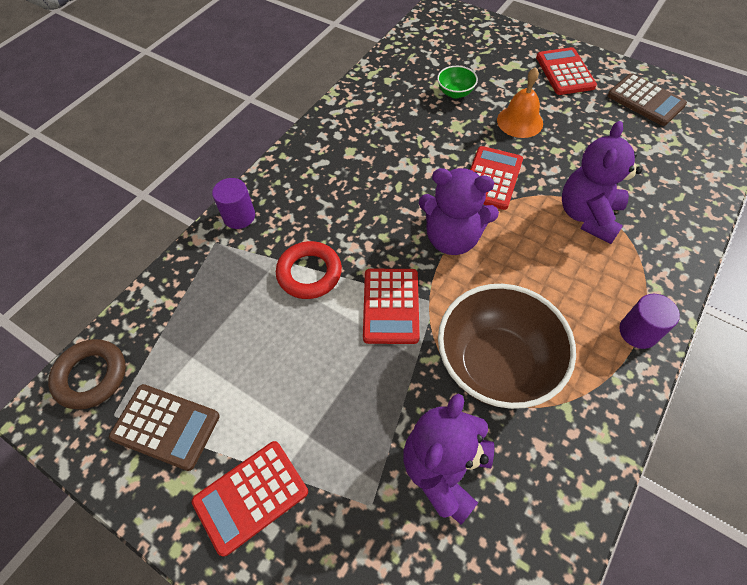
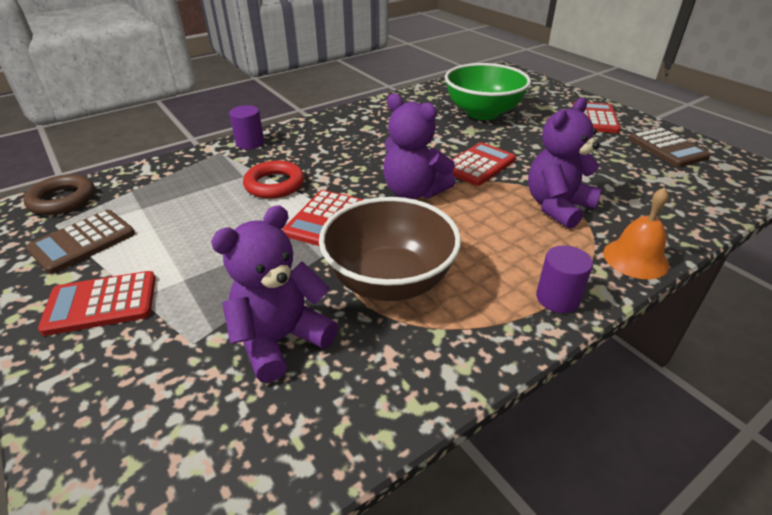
camera: 20 degrees right, 20 degrees down
(166, 427) = (83, 242): brown calculator -> brown calculator turned 90 degrees clockwise
(455, 93) = (483, 113): green bowl -> green bowl, size x2.27
(520, 121) = (530, 138): orange bell -> orange bell (635, 258)

